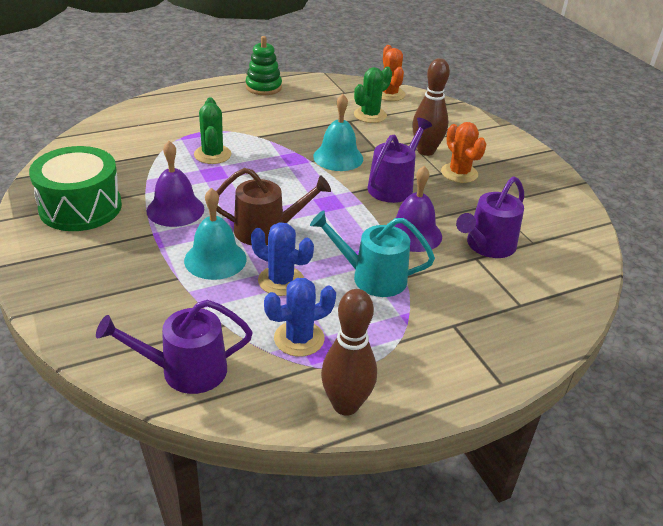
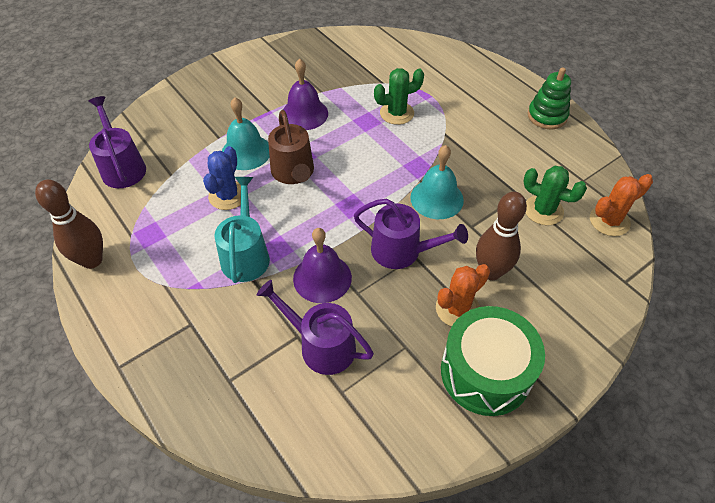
camera: 80 degrees right, 15 degrees up
(80, 207) = (290, 67): green drum -> green drum (485, 372)
(299, 338) = (160, 220): blue cactus -> none

